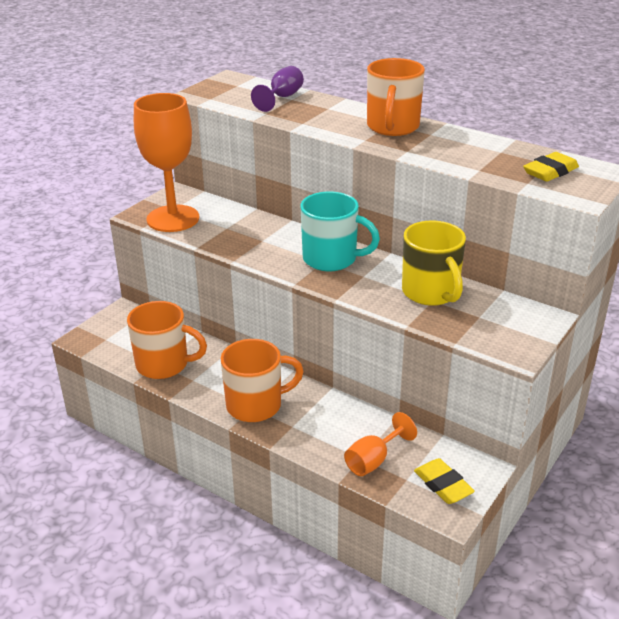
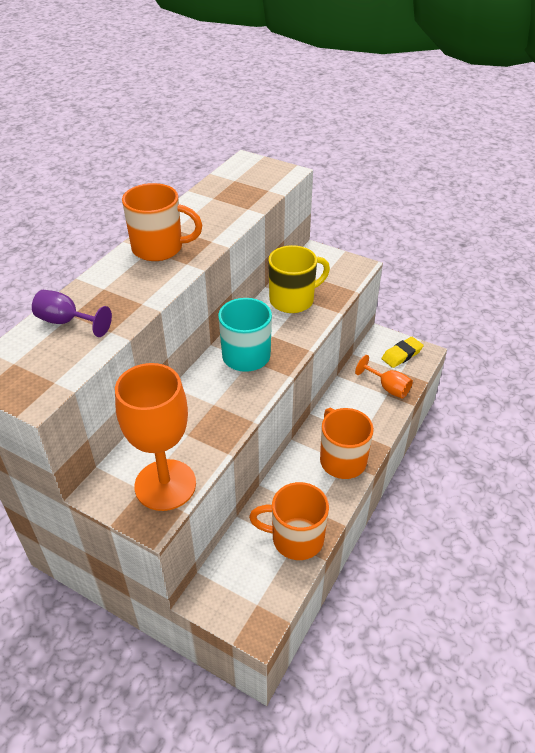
camera: 95 degrees left, 10 degrees up
(164, 365) = (295, 538): orange mug -> orange mug turned 90 degrees counterclockwise
(550, 172) = (249, 180): yellow eraser -> none

